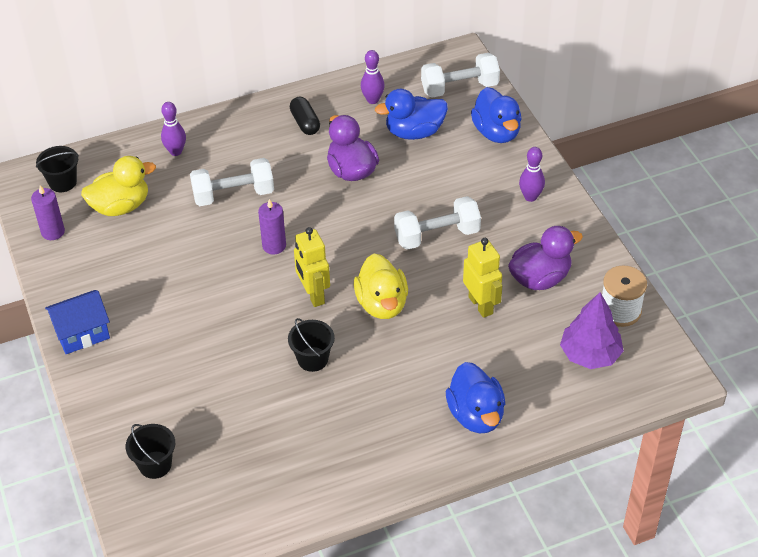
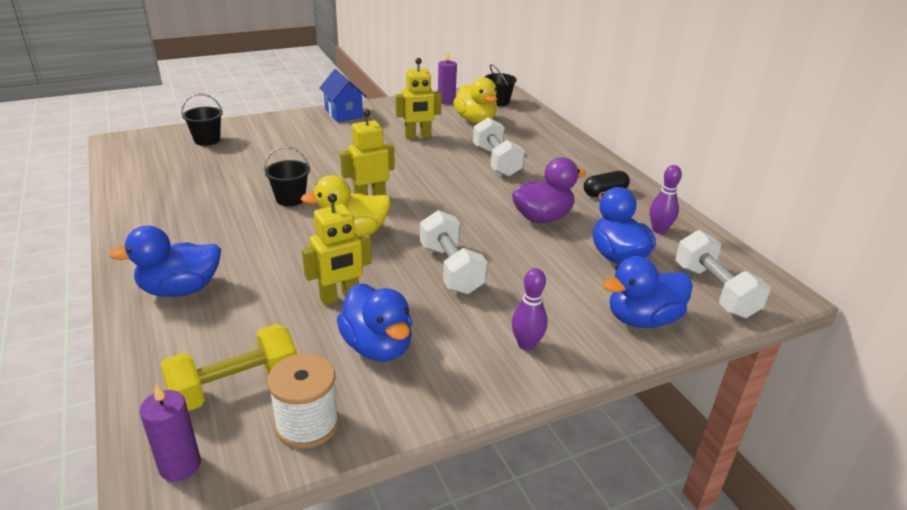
camera: 85 degrees right, 15 degrees down
(163, 259) = (418, 137): none -> yellow robot
(176, 151) = (544, 138): purple bowling pin -> none
(274, 246) = (433, 180): purple candle -> purple candle (180, 465)
(540, 278) = (377, 347): purple duck -> blue duck
(590, 354) = (235, 387): purple tree -> yellow dumbbell

